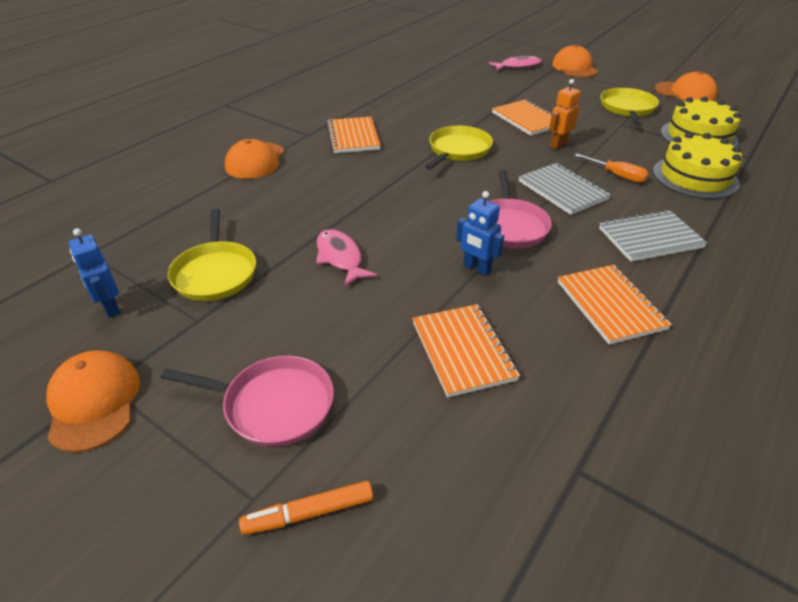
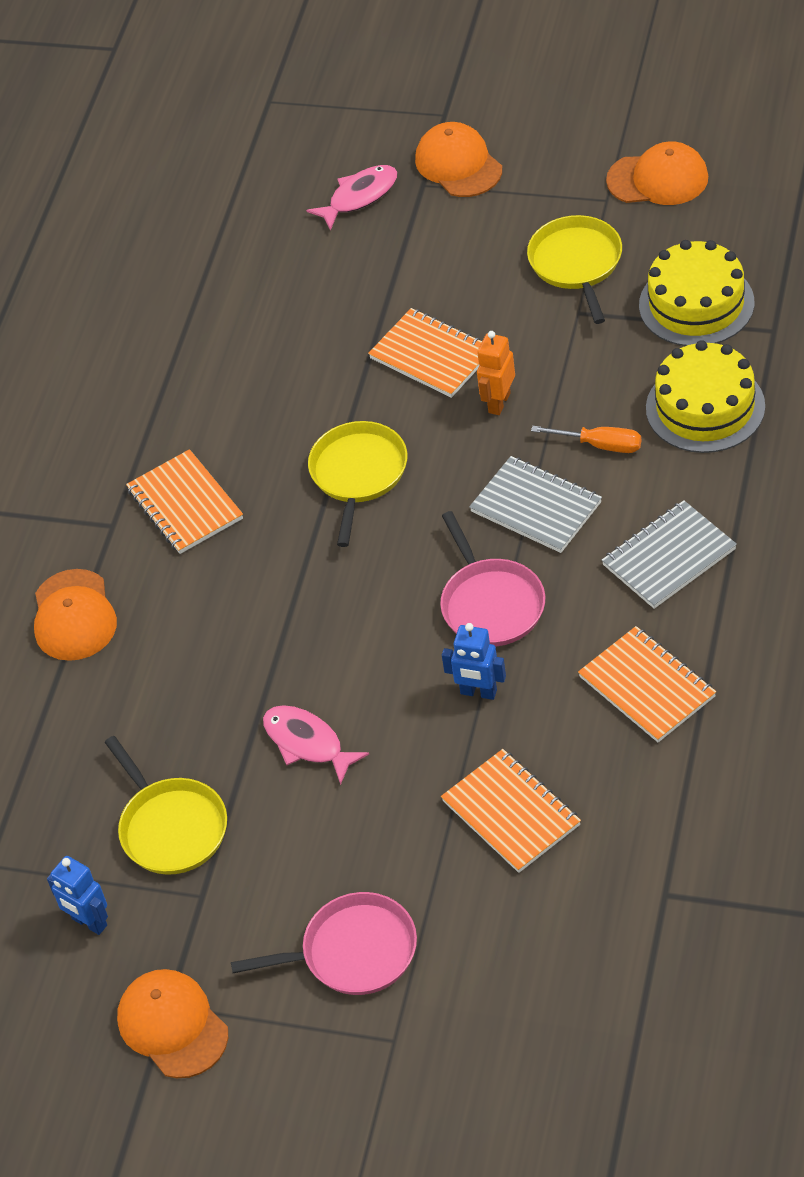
camera: 15 degrees left, 10 degrees up
(309, 513) = (450, 1030): orange marker -> none

